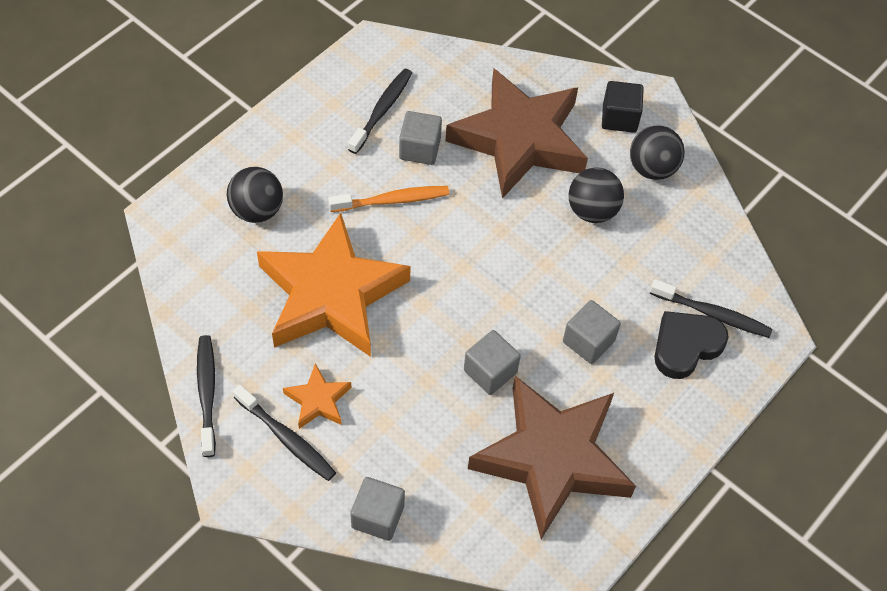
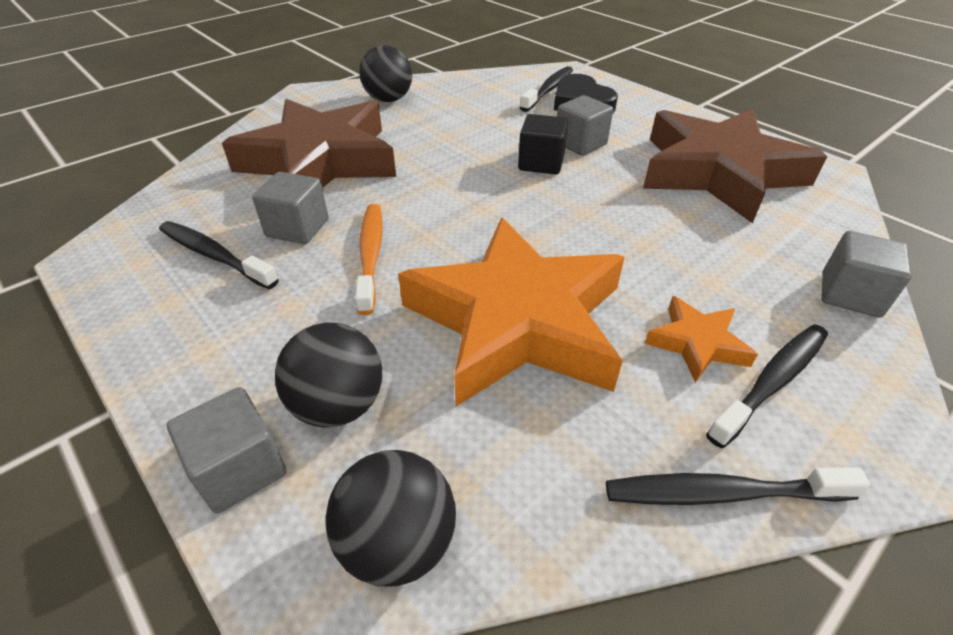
camera: 80 degrees left, 15 degrees down
(490, 371) = (624, 200): grey cube -> grey cube (240, 469)
(592, 210) = (427, 130): black ball -> black ball (398, 542)
(619, 118) = (322, 108): black cube -> black cube (541, 163)

